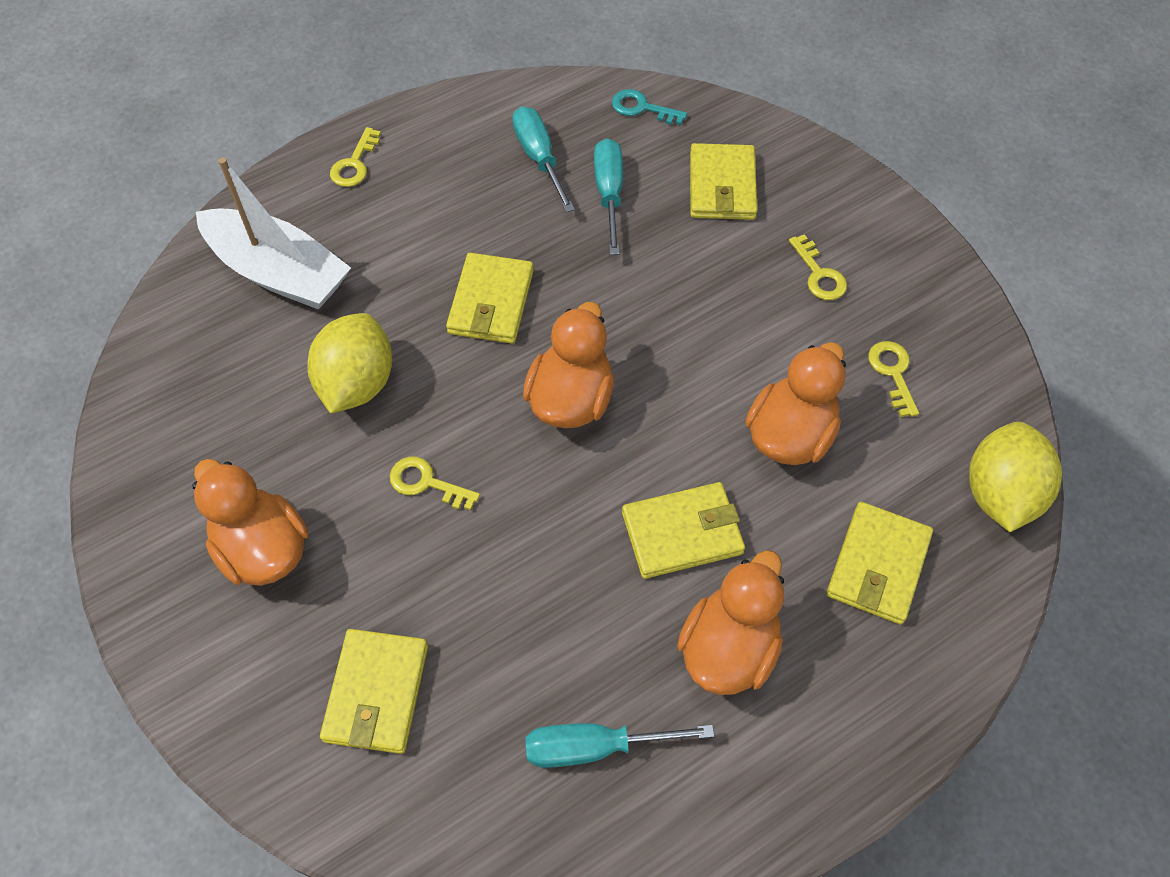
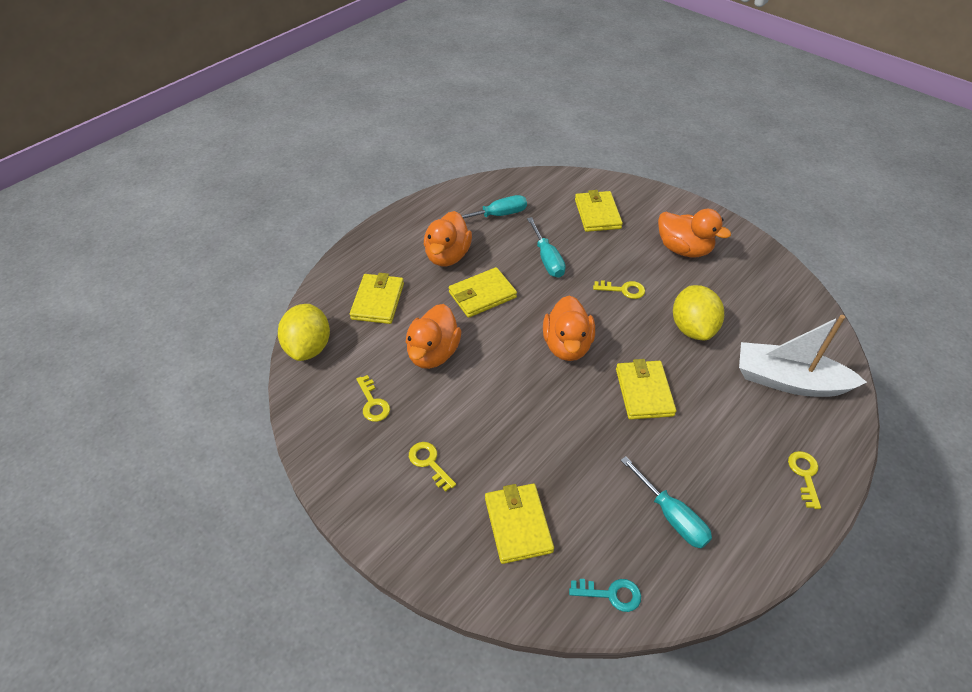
camera: 165 degrees right, 10 degrees down
(609, 193) = (603, 496): turquoise screwdriver -> turquoise screwdriver (547, 259)

